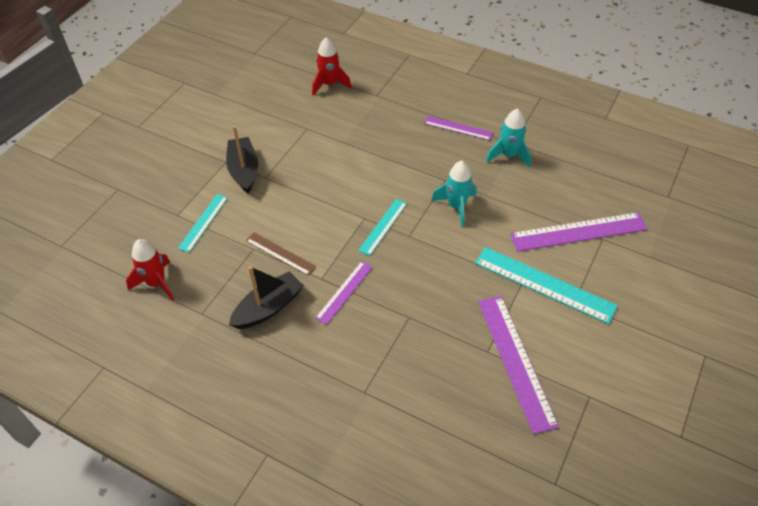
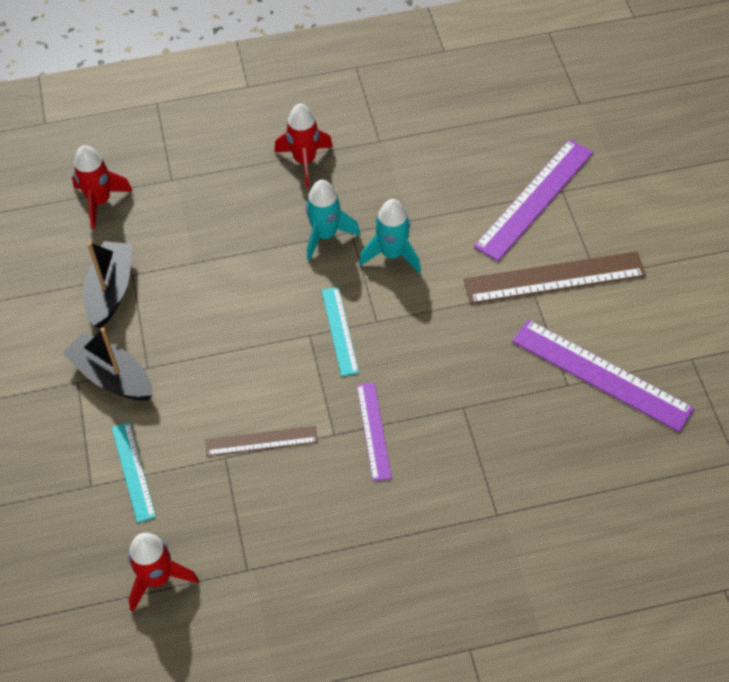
camera: 40 degrees left, 5 degrees up
(268, 308) = (313, 508): black boat -> black boat (110, 291)
(458, 128) = (305, 161): purple ruler -> red rocket
(508, 155) = (388, 159): turquoise rocket -> turquoise rocket (325, 235)
(544, 284) = (554, 277): turquoise ruler -> brown ruler

